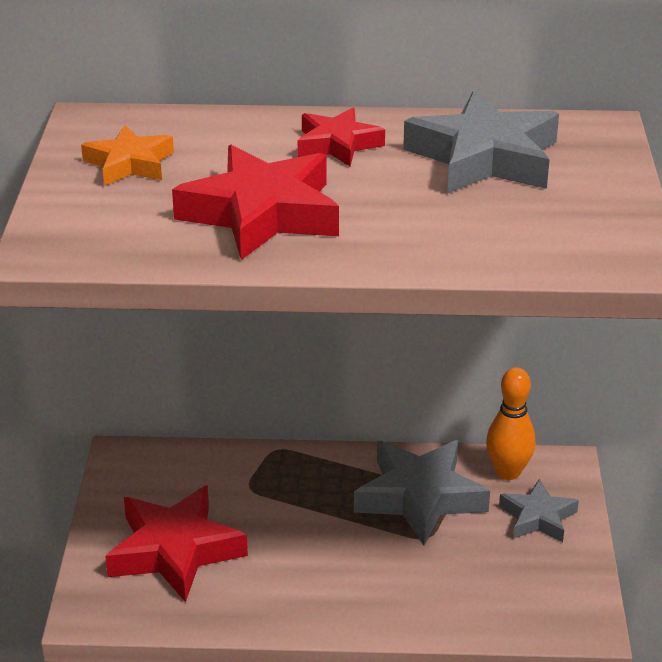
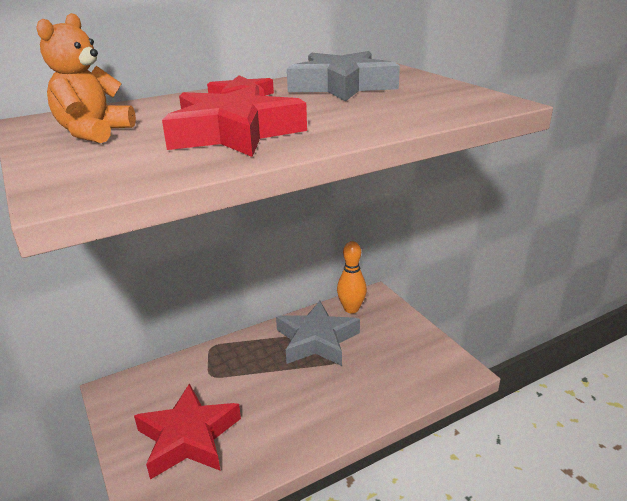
camera: 30 degrees left, 5 degrees down
(129, 164) = (94, 133): orange star -> orange teddy bear
(538, 517) = (387, 325): grey star -> none

